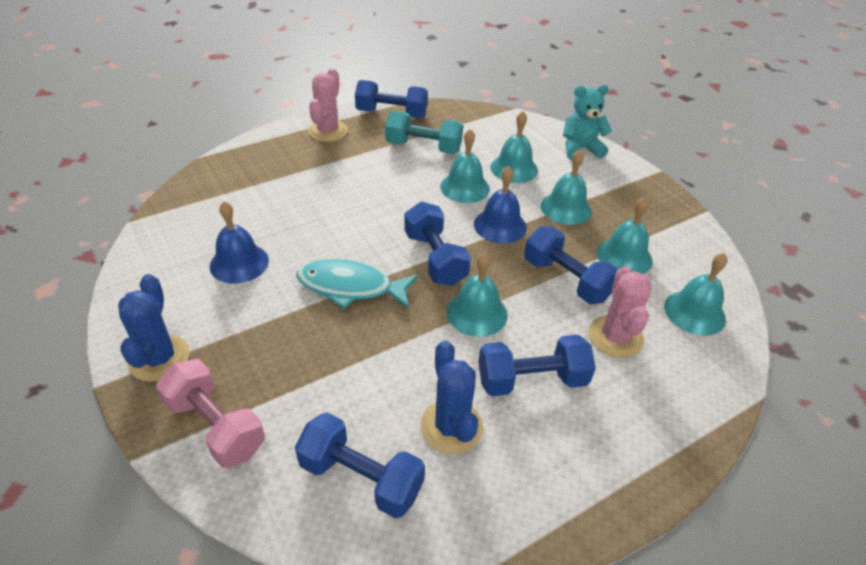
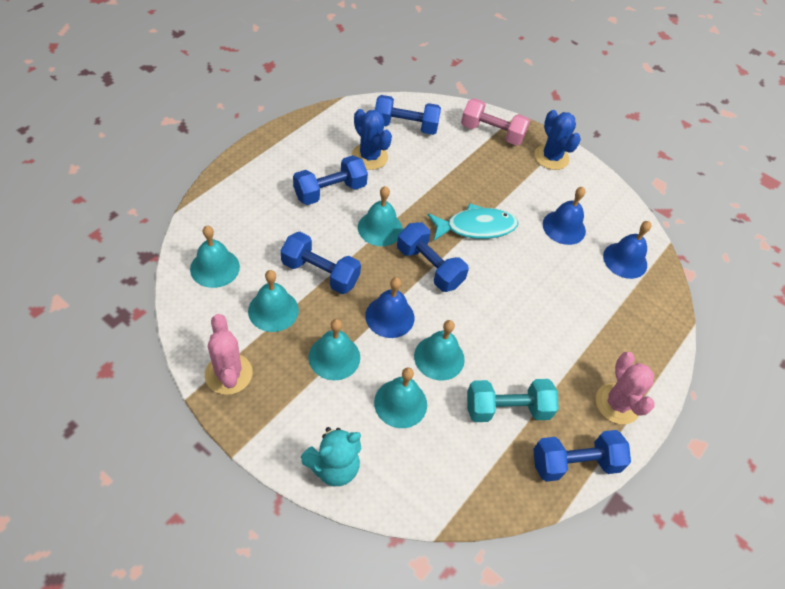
camera: 155 degrees right, 10 degrees up
(203, 217) = (625, 260): none -> blue bell
(615, 337) = (277, 233): pink cactus -> pink cactus (228, 374)

